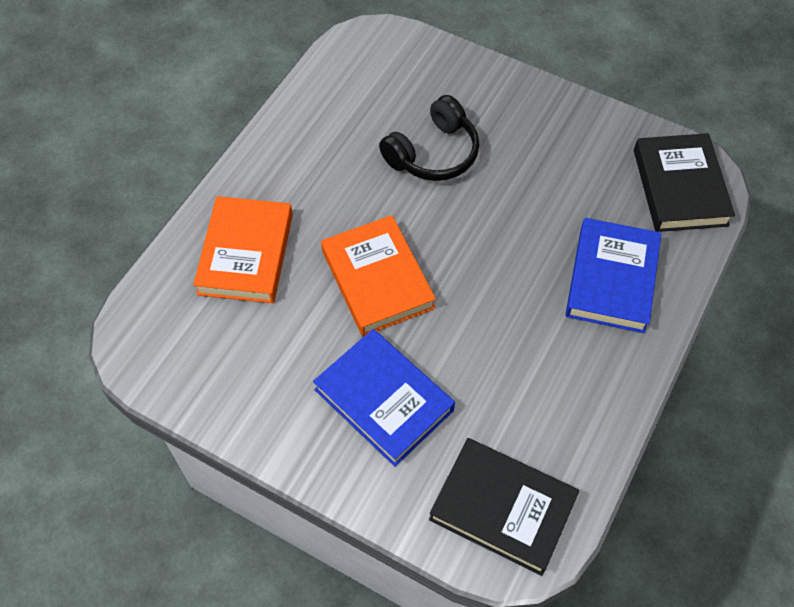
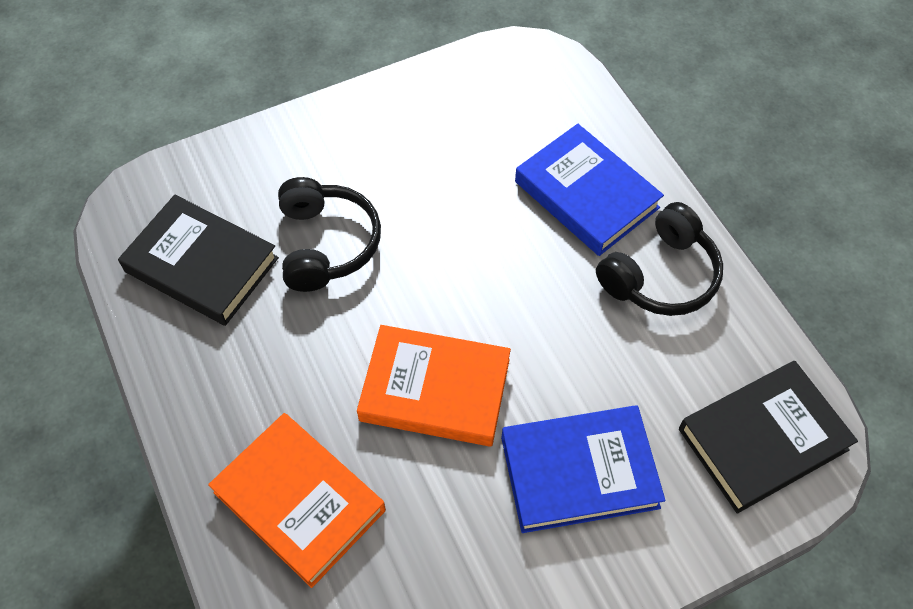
camera: 55 degrees left, 0 degrees up
(584, 366) = (660, 275): none -> black headphones
(679, 187) = (531, 81): black book -> black book (201, 265)

